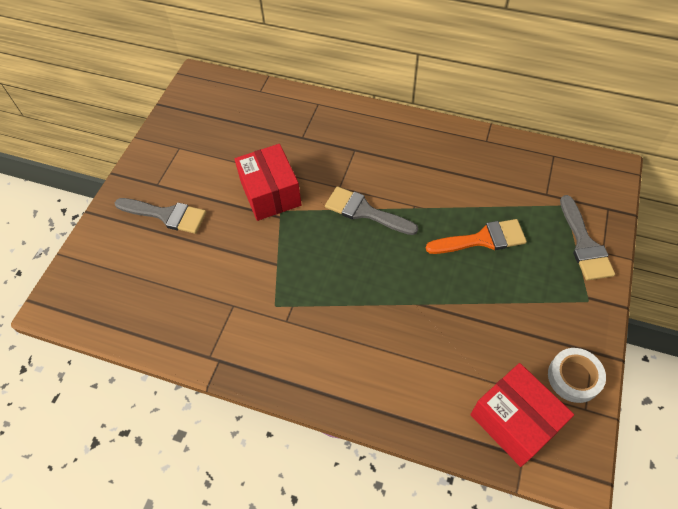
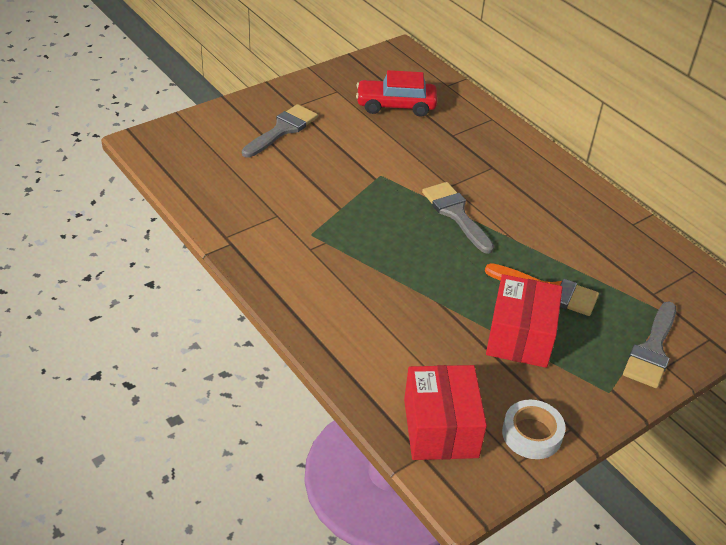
camera: 30 degrees right, 15 degrees down
(166, 215) = (282, 130): grey brush -> grey brush turned 105 degrees counterclockwise
(237, 134) = (395, 105): none -> red car
(270, 193) = (384, 159): red box -> red box (520, 336)

